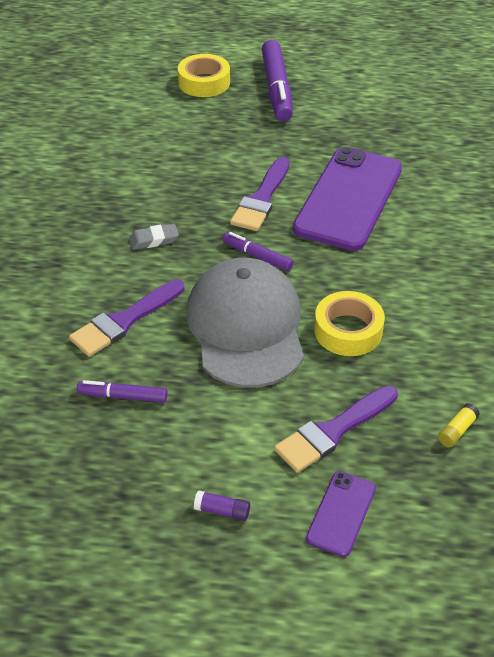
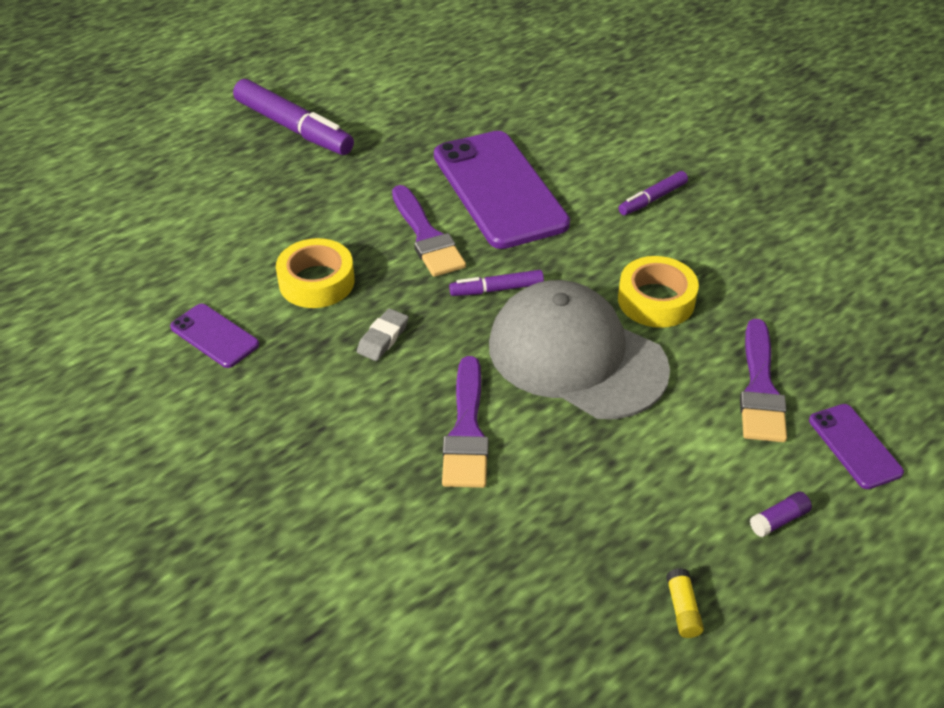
camera: 45 degrees left, 0 degrees up
(74, 180) = (214, 336): none -> purple phone
(123, 396) = (565, 497): purple marker -> purple marker (652, 199)
(204, 82) = (210, 160): yellow tape -> yellow tape (316, 282)
(457, 431) = (834, 319): yellow glue stick -> yellow glue stick (683, 609)

